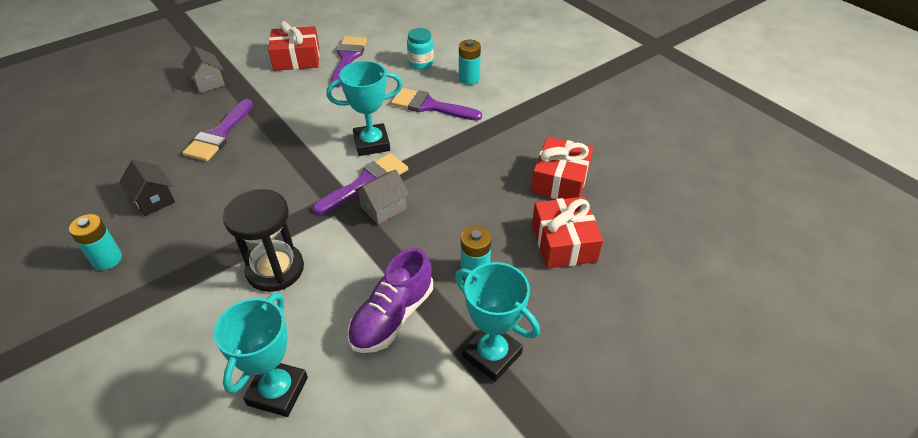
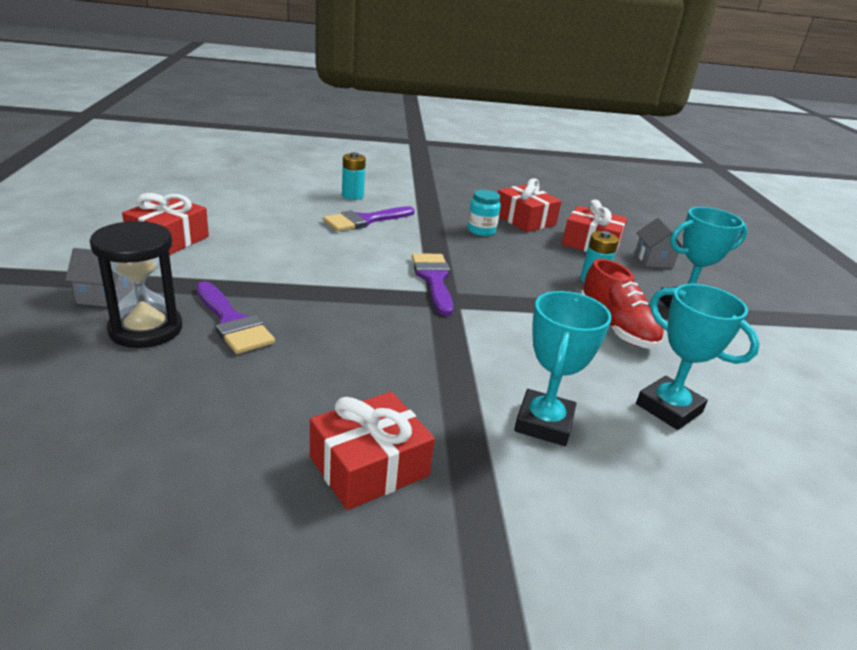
camera: 60 degrees left, 15 degrees down
(107, 259) = (369, 466): turquoise battery -> red gift
(154, 200) = (295, 399): black house -> none
(275, 269) = (506, 360): black hourglass -> black hourglass (146, 329)
(348, 58) = (222, 220): purple brush -> none
(371, 143) = (380, 258): turquoise trophy -> turquoise trophy (544, 423)
(383, 208) = (478, 285): grey house -> grey house (653, 260)
(392, 316) = (616, 327): purple shoe -> red shoe
(421, 63) = (295, 201): turquoise jar -> turquoise jar (481, 231)

